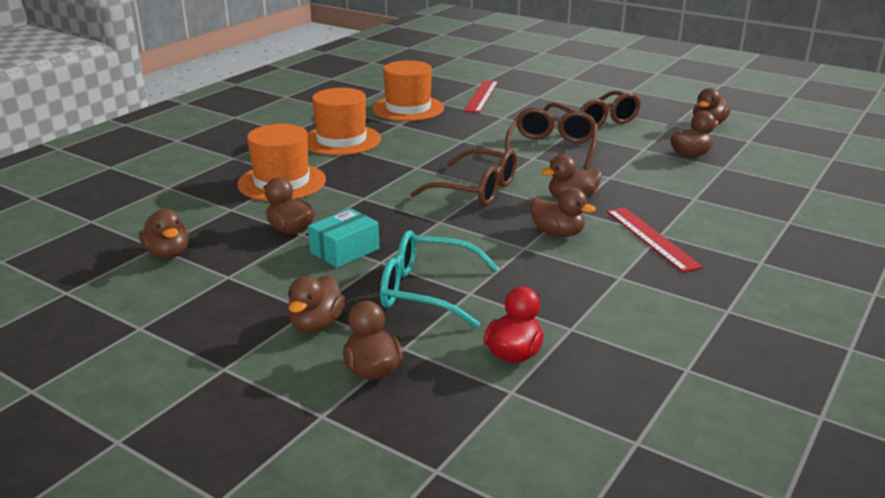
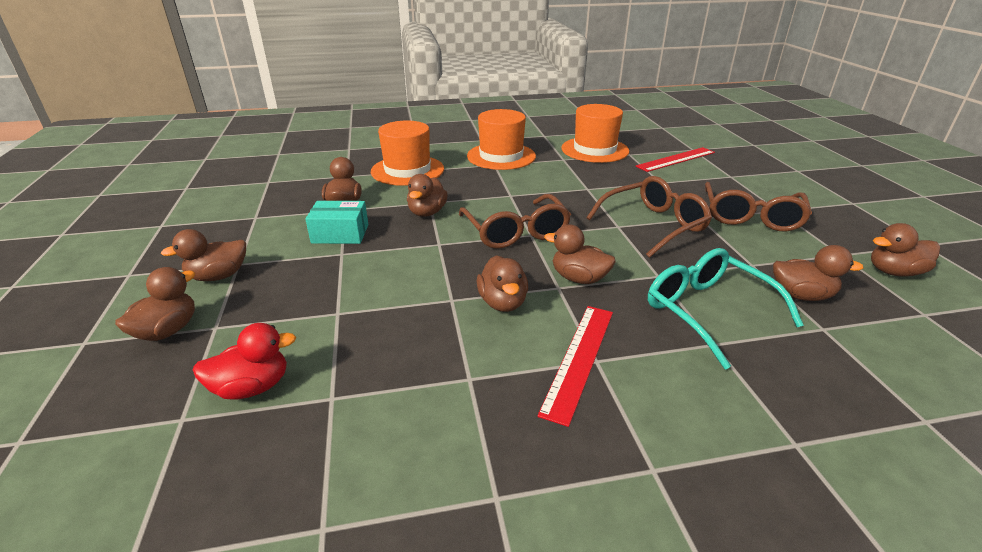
camera: 45 degrees right, 5 degrees up
(168, 254) = (263, 188): brown duck -> brown duck (427, 212)
(426, 291) = (317, 293): turquoise glasses -> turquoise glasses (707, 311)

